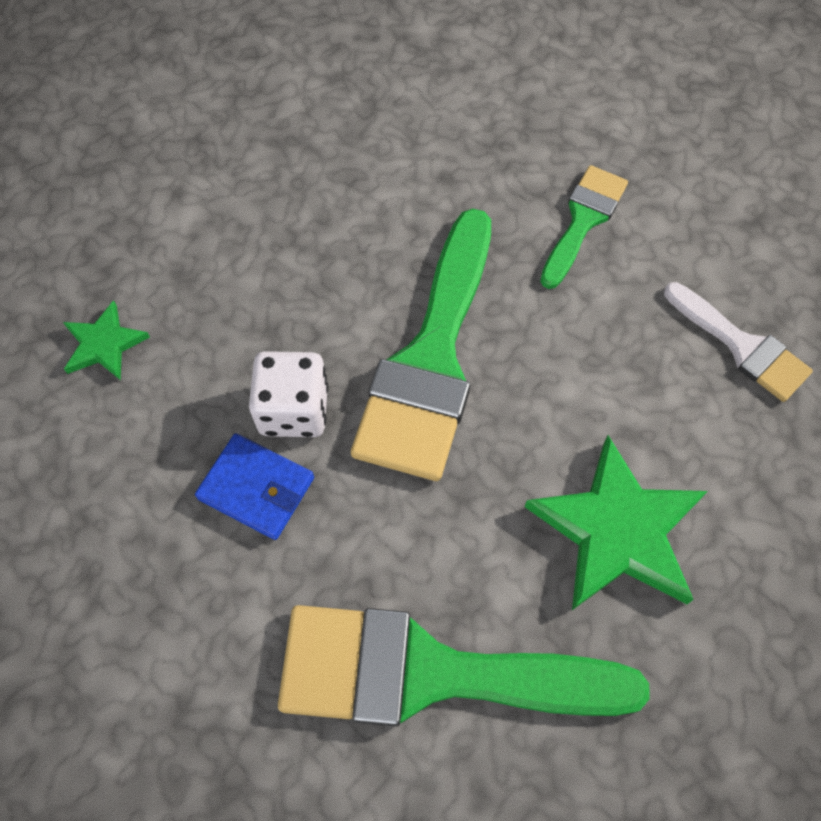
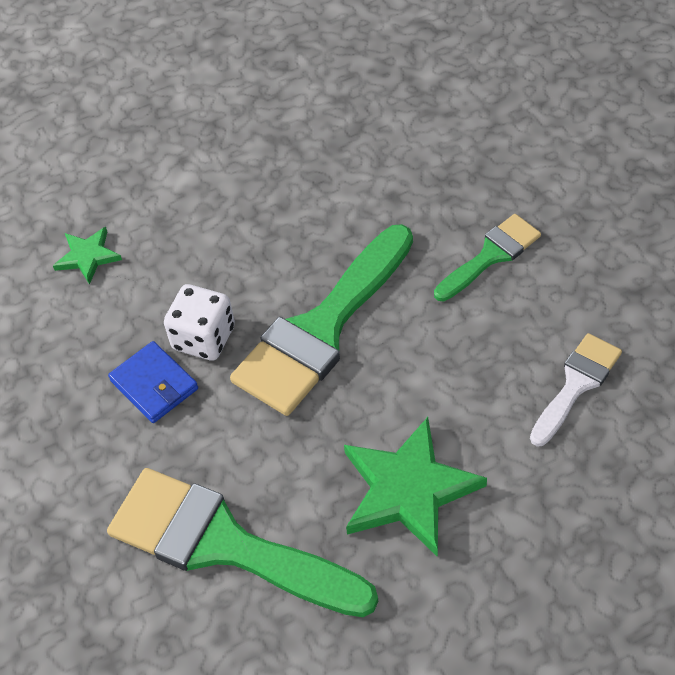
camera: 25 degrees right, 10 degrees down
(742, 346) = (576, 384): white brush -> white brush turned 120 degrees counterclockwise

